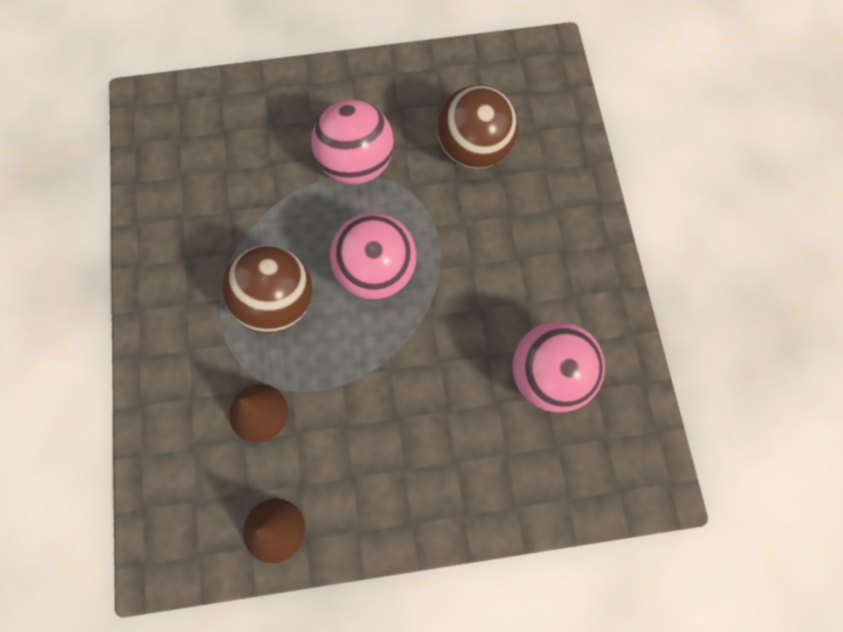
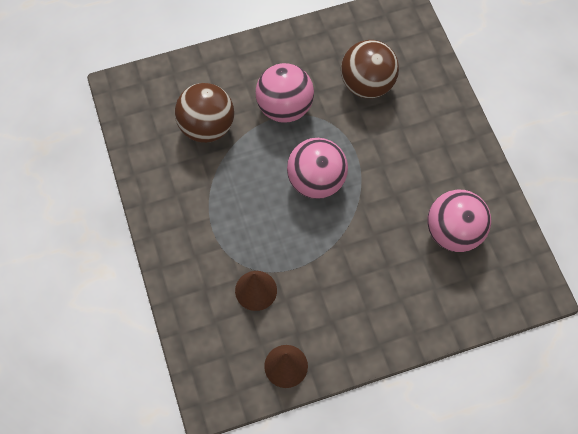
camera: 10 degrees left, 5 degrees down
(276, 303) = (250, 214): brown ball -> brown ball (207, 127)

